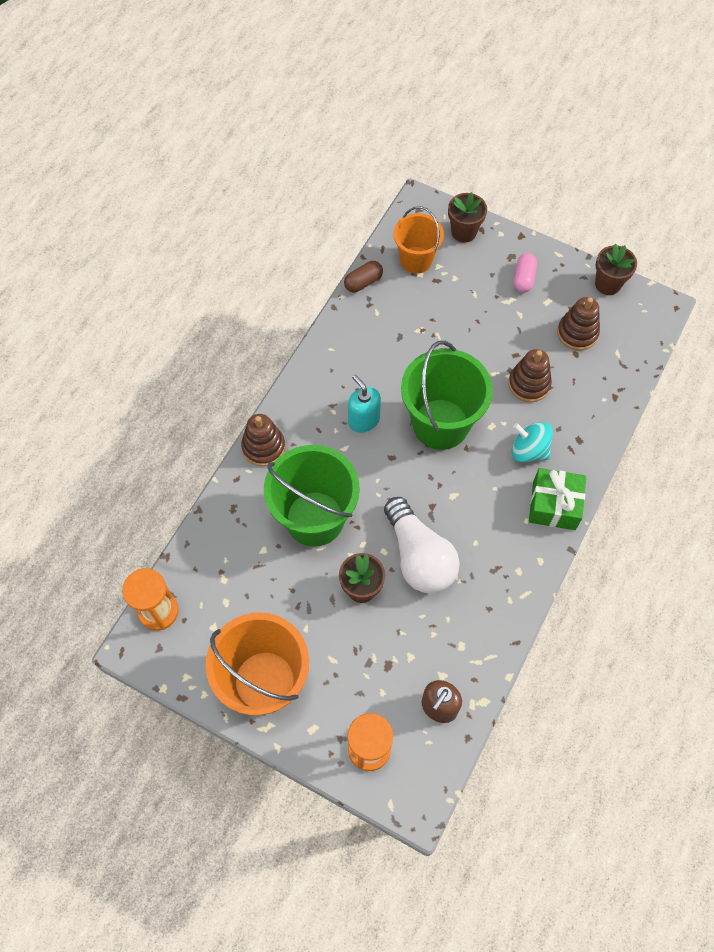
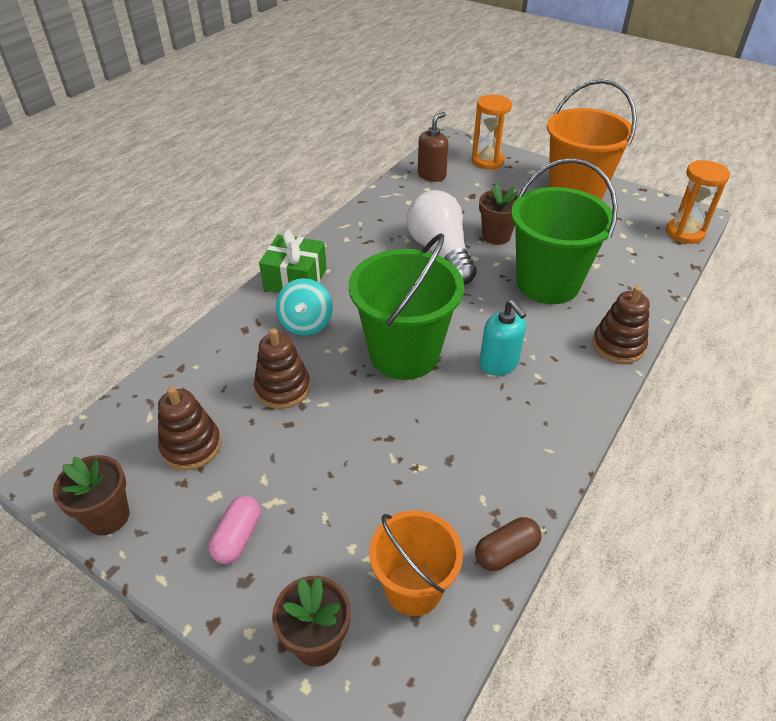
camera: 175 degrees left, 20 degrees down
(529, 450) = (306, 323): turquoise spinning top -> turquoise spinning top turned 60 degrees clockwise

